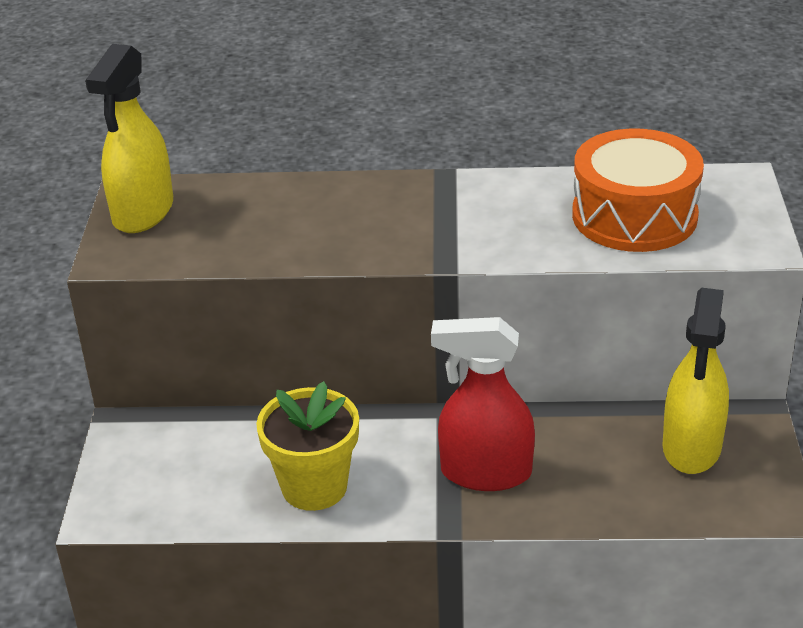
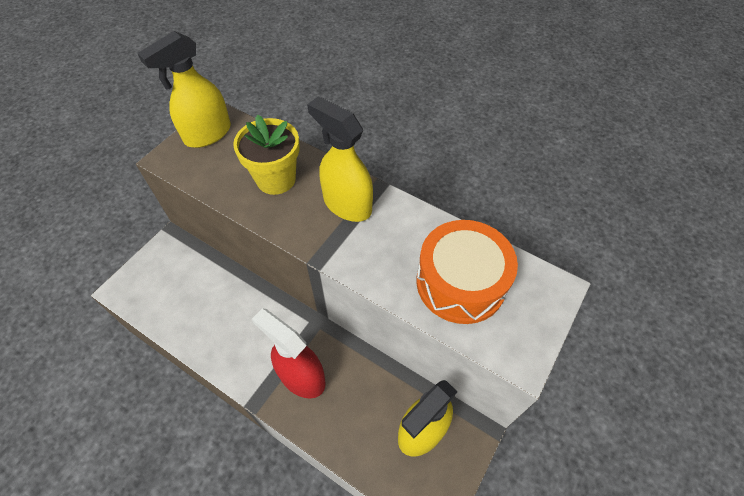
camera: 30 degrees right, 20 degrees up
(314, 487) = (217, 332): yellow flower pot -> yellow flower pot (276, 179)
(423, 205) = (347, 204): none -> yellow spray bottle

